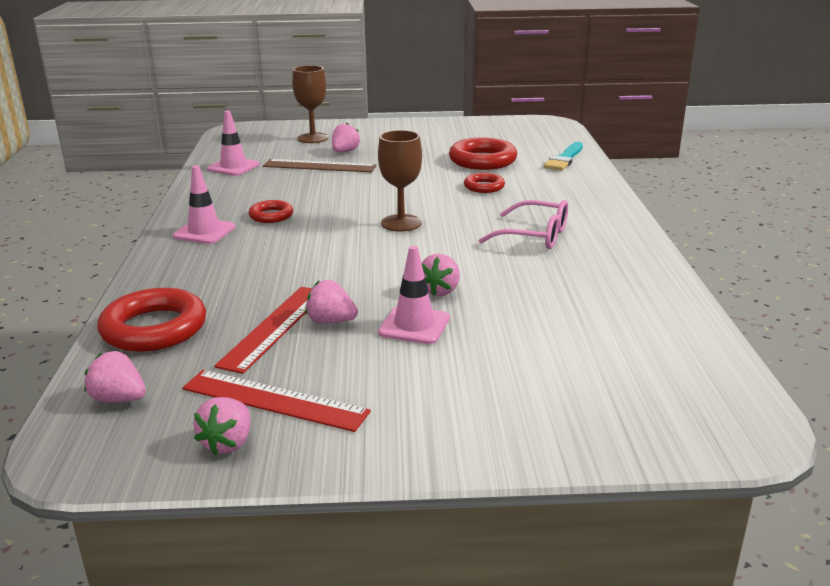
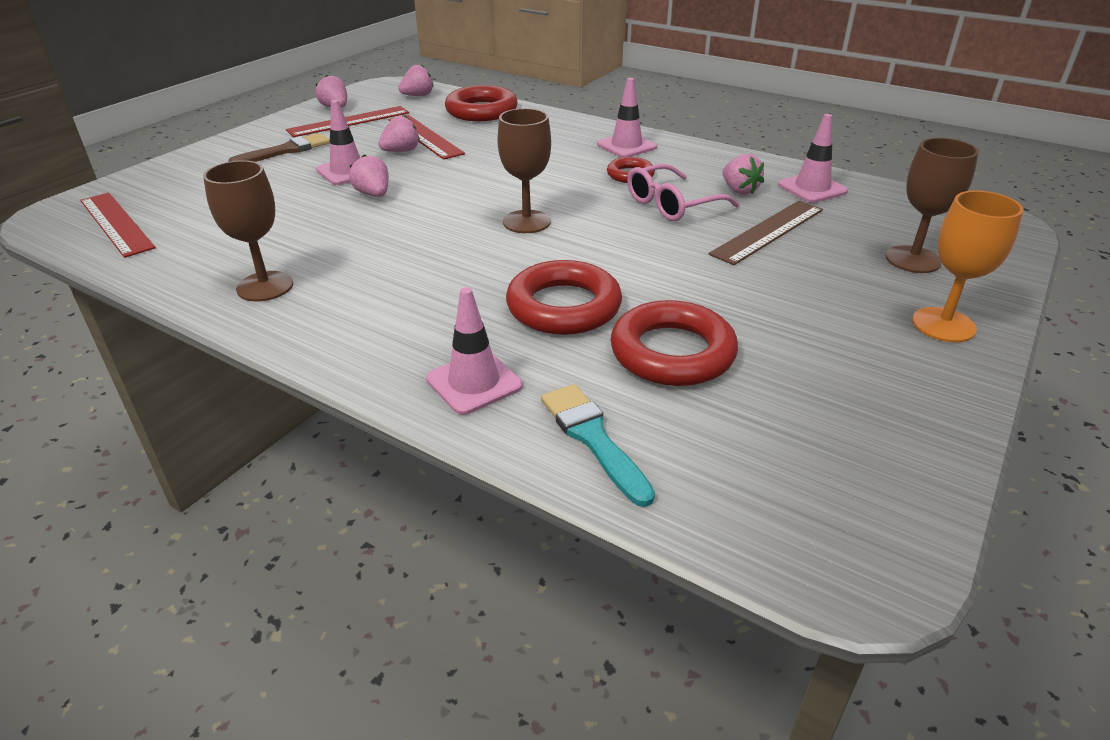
camera: 125 degrees right, 10 degrees up
(345, 152) = (819, 262): pink strawberry -> pink strawberry (739, 190)
(376, 128) = (943, 325): none -> orange goblet
(413, 391) = (286, 151): none -> brown brush
(484, 187) = (563, 306): red ring -> red ring, size x1.81
(534, 236) = (388, 274): pink glasses -> pink glasses (672, 204)
(576, 185) = (474, 382): none -> pink traffic cone
(616, 263) = (265, 286): none -> brown goblet
(682, 380) = (116, 223): none -> red ruler

